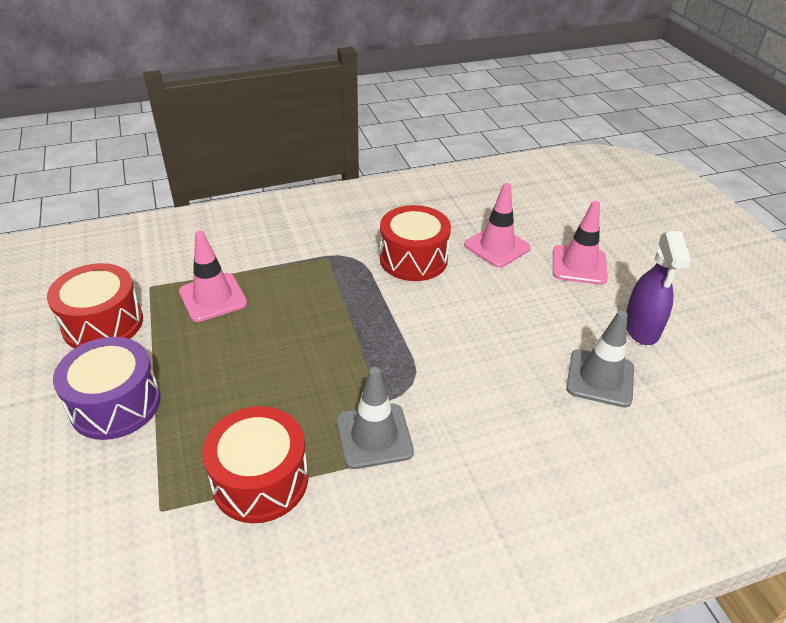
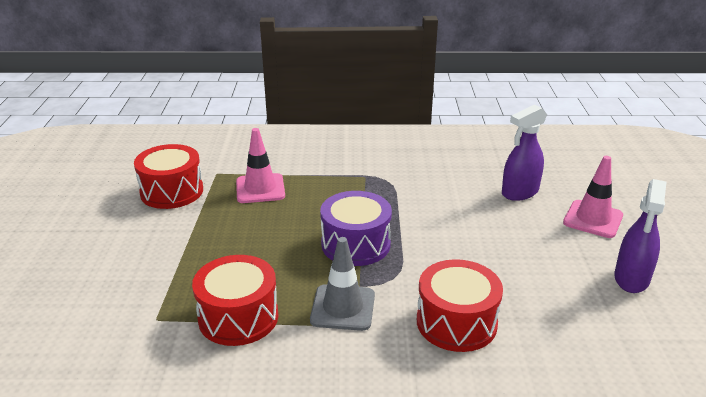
camera: 20 degrees right, 10 degrees down
(115, 404) = (156, 245): purple drum -> purple drum (355, 244)
(413, 259) = (438, 189): red drum -> red drum (456, 322)
(497, 246) = (519, 192): pink traffic cone -> purple spray bottle
(600, 378) = (569, 309): grey traffic cone -> none

